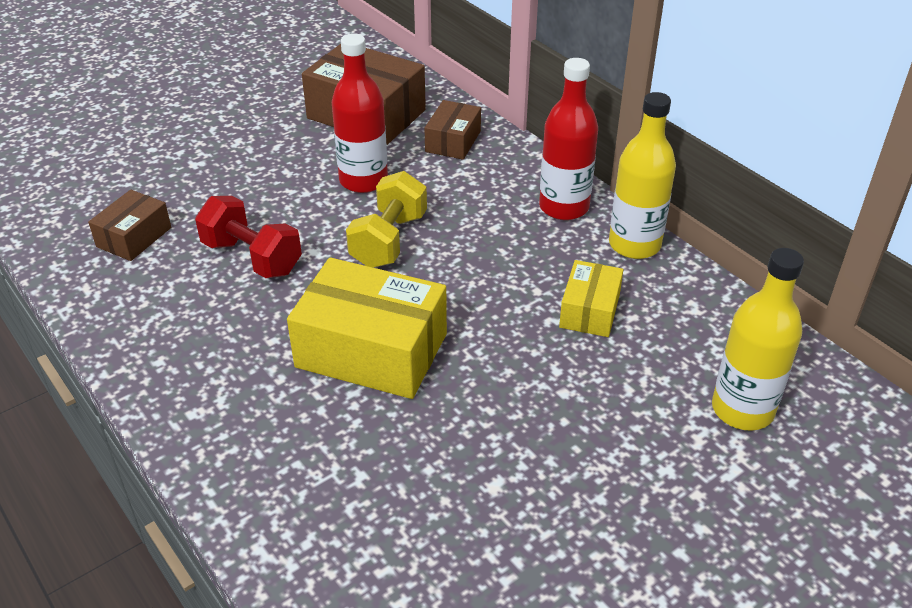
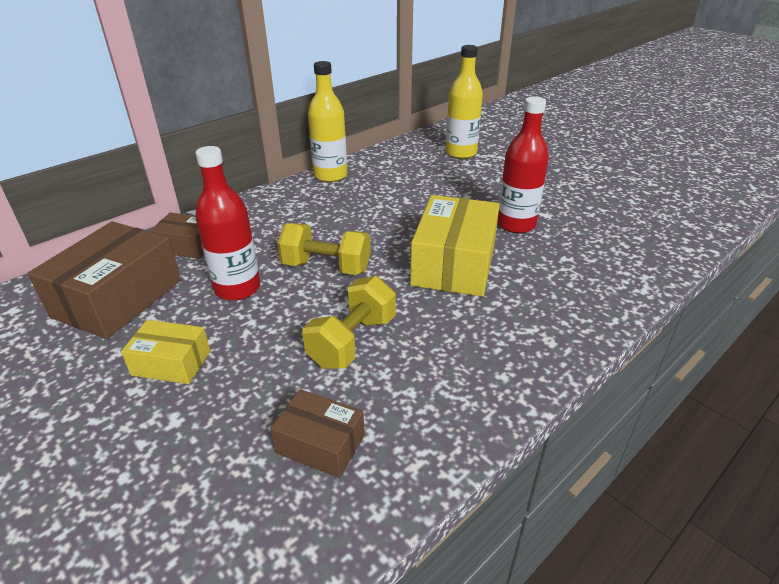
camera: 95 degrees left, 5 degrees down
(252, 257) = (352, 341): red dumbbell -> yellow dumbbell
(564, 207) = (288, 198): red bottle -> red bottle (516, 224)
(590, 310) = (395, 189): yellow box -> yellow box (171, 363)

